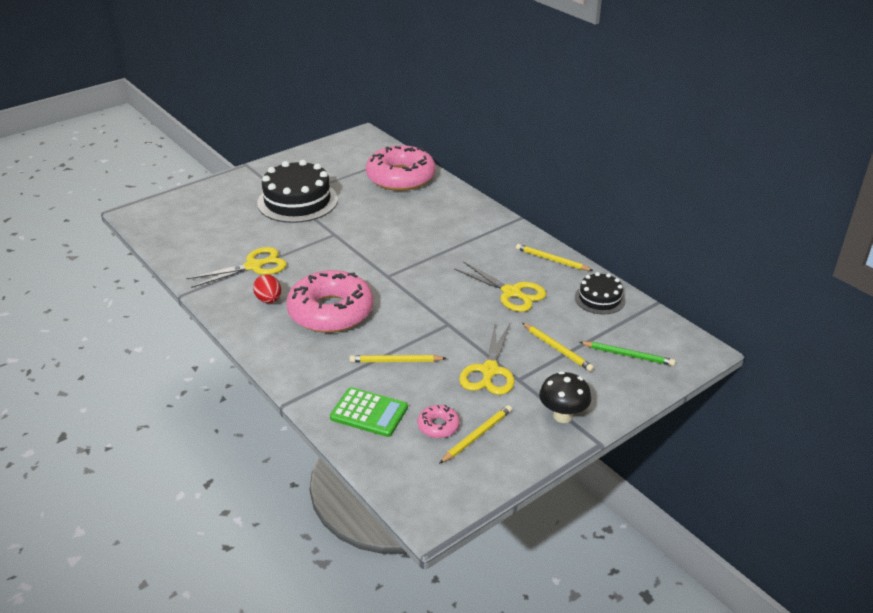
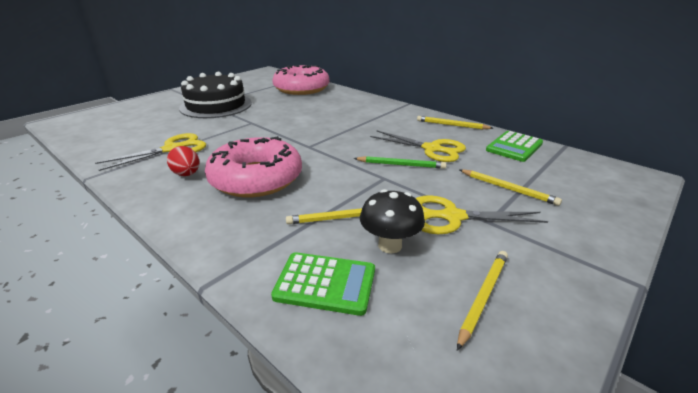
camera: 10 degrees left, 5 degrees down
(438, 426) = (425, 290): pink donut -> none
(489, 371) = (452, 217): yellow scissors -> yellow scissors turned 90 degrees clockwise
(562, 416) = (569, 256): black mushroom -> black mushroom (390, 245)
(599, 299) = (514, 147): black cake -> green calculator
(628, 355) = (581, 187): green pencil -> green pencil (401, 165)

